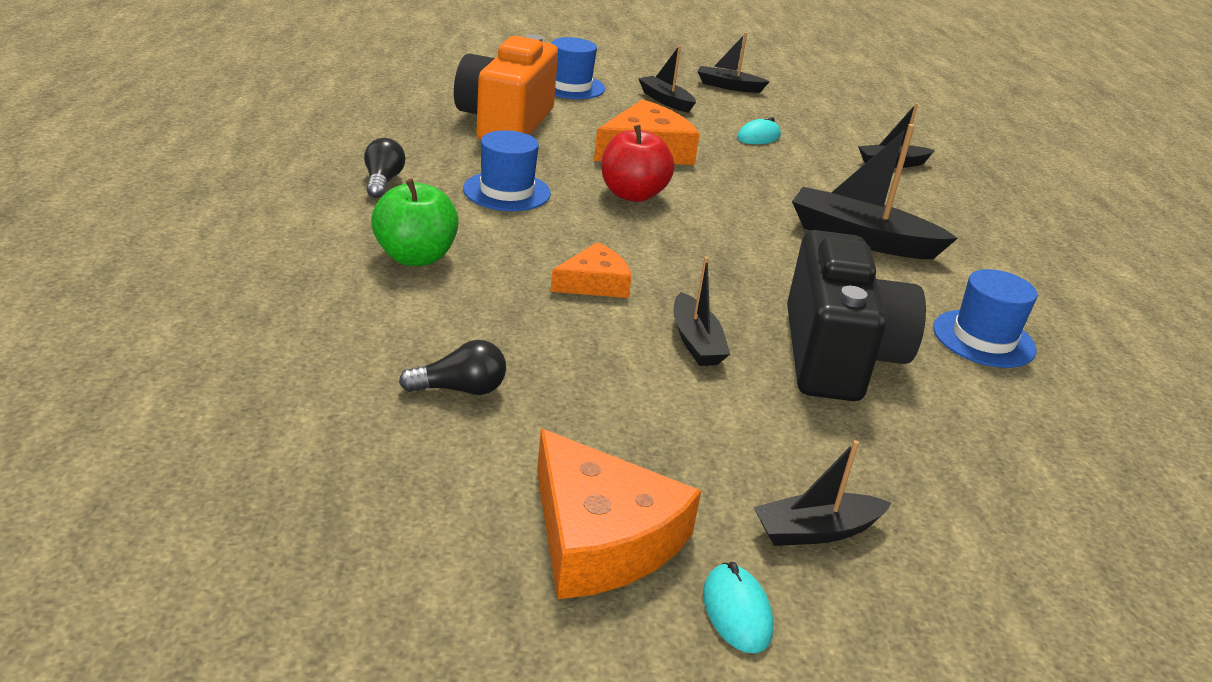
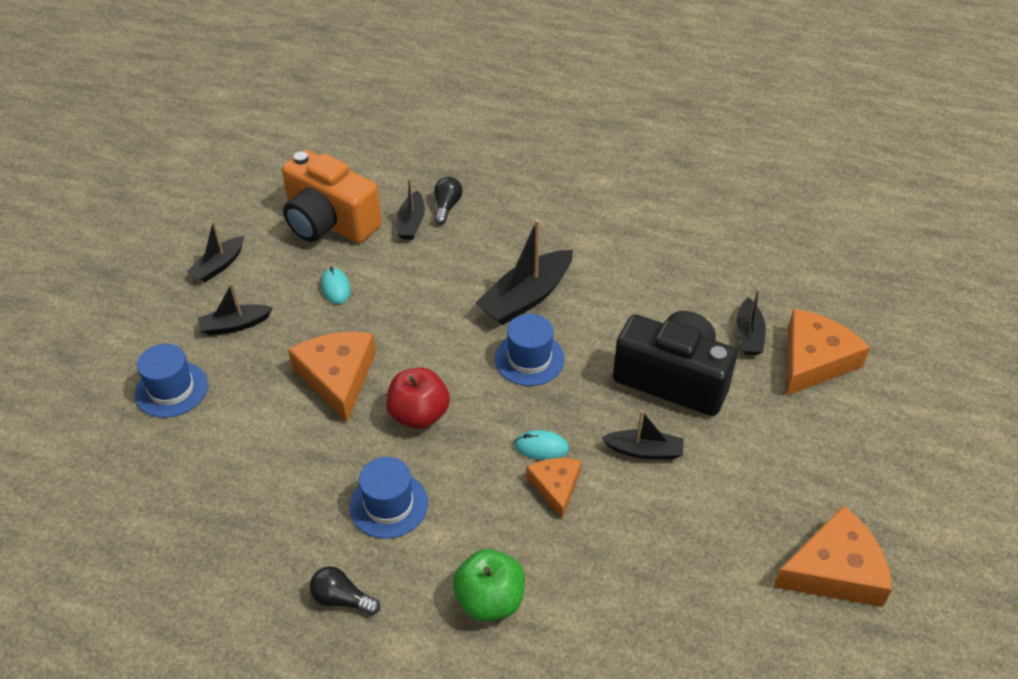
camera: 65 degrees left, 15 degrees up
(460, 389) = (680, 610): black light bulb -> black light bulb (446, 207)
(505, 123) = (242, 468): orange camera -> orange camera (329, 223)
(736, 611) = (896, 525): turquoise mouse -> turquoise mouse (541, 447)
(816, 531) = (837, 463): black boat -> black boat (748, 335)
(983, 339) = (666, 294): blue hat -> blue hat (529, 359)
(1008, 493) = (814, 360): none -> orange cheese

